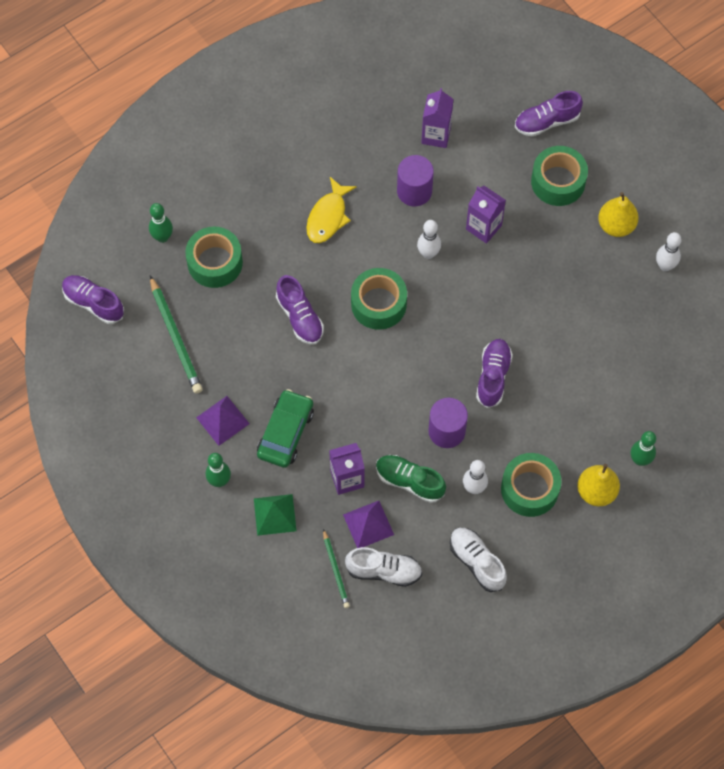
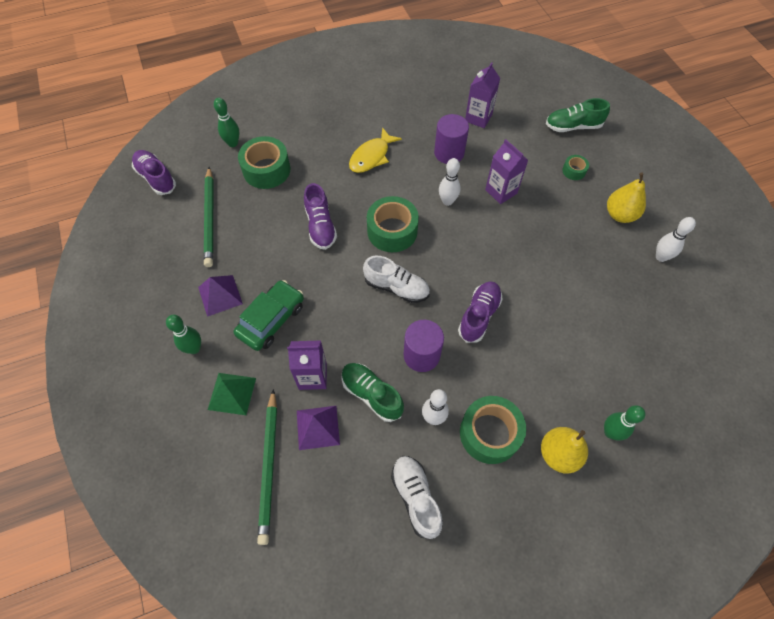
camera: 15 degrees right, 5 degrees down
(336, 570) = (269, 466): green pencil -> green pencil, size x1.70
(384, 571) = (317, 481): white shoe -> white shoe (396, 287)
(546, 121) = (573, 126): purple shoe -> green shoe
(558, 181) = (574, 171): green tape -> green tape, size x0.49

